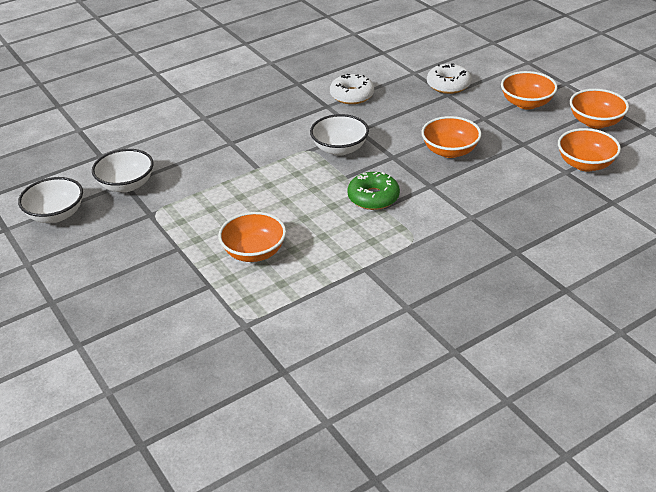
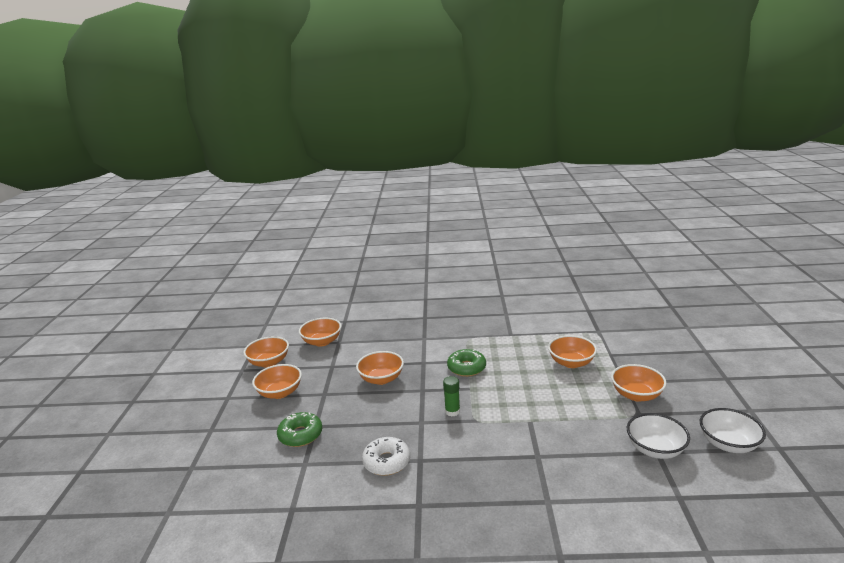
camera: 145 degrees left, 15 degrees down
(158, 236) = (636, 395): none -> orange bowl
(340, 148) = (452, 411): white bowl -> green glue stick
(448, 85) = (300, 435): white donut -> green donut

